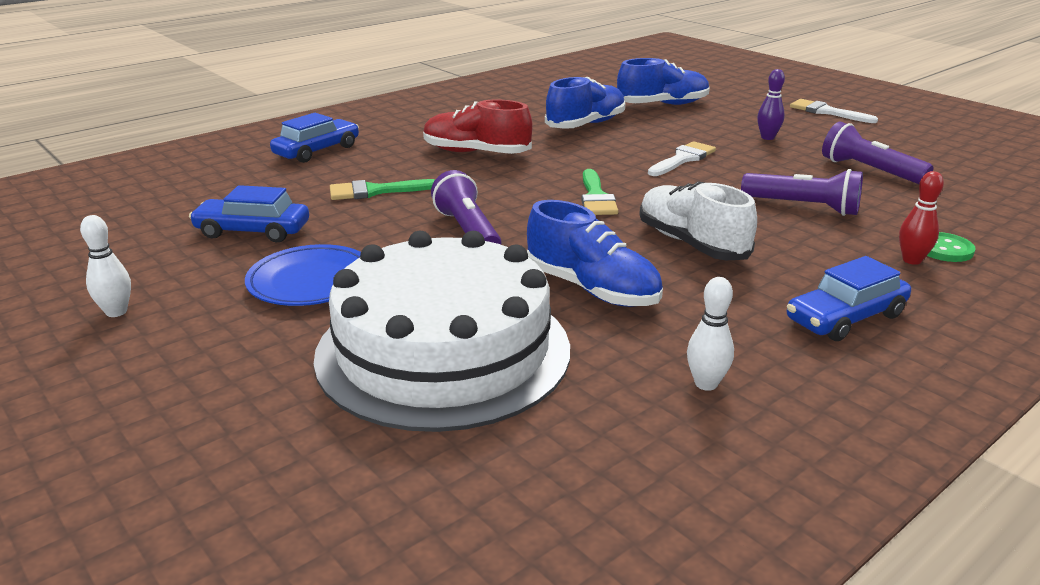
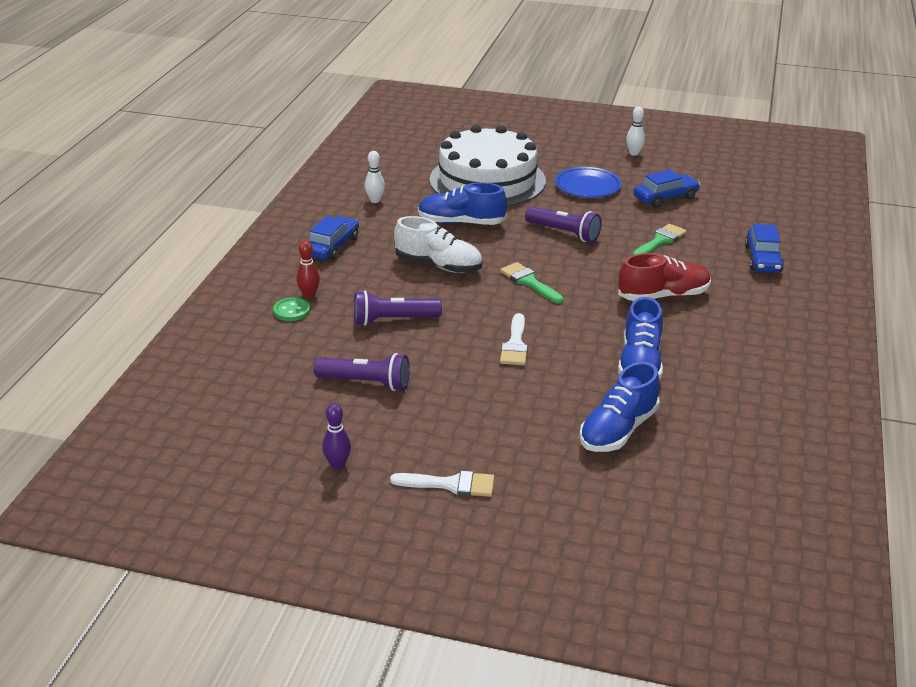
camera: 145 degrees right, 5 degrees up
(767, 137) = (475, 404): purple bowling pin -> purple bowling pin (337, 464)

